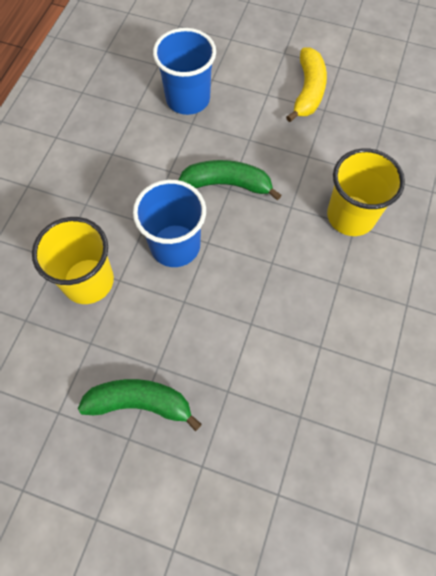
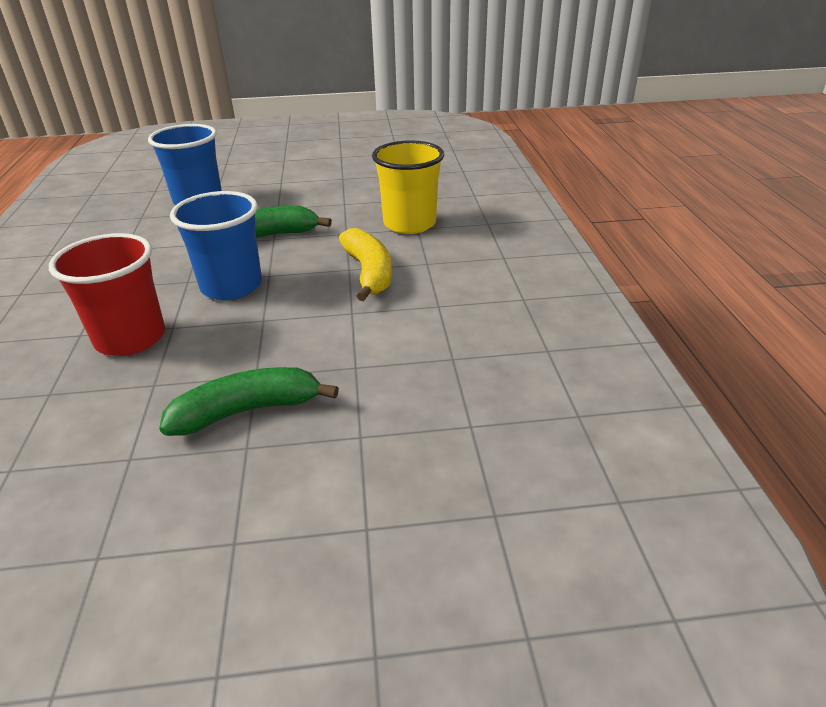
camera: 25 degrees left, 30 degrees down
(88, 281) = (130, 338): yellow cup -> red cup
(308, 91) = (320, 172): yellow banana -> yellow banana (369, 273)

